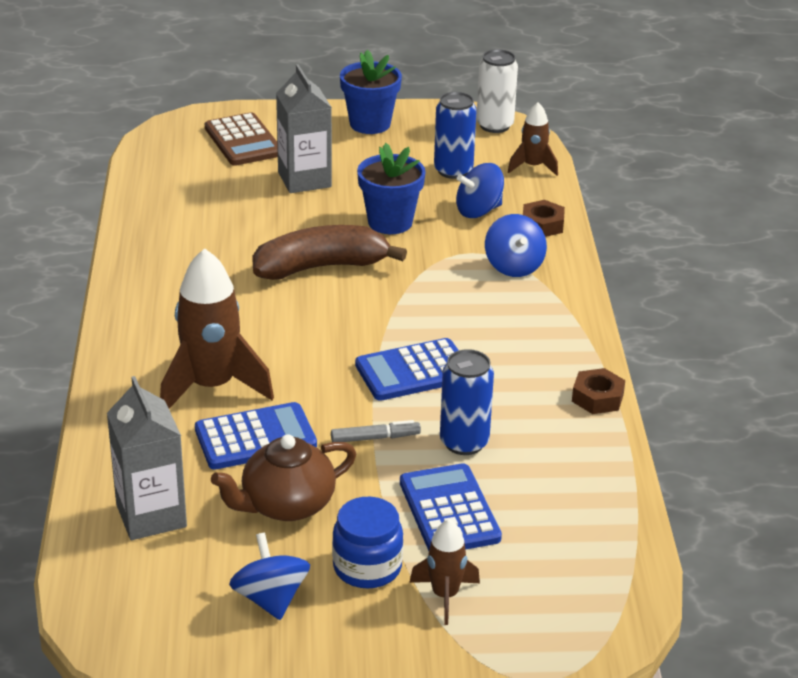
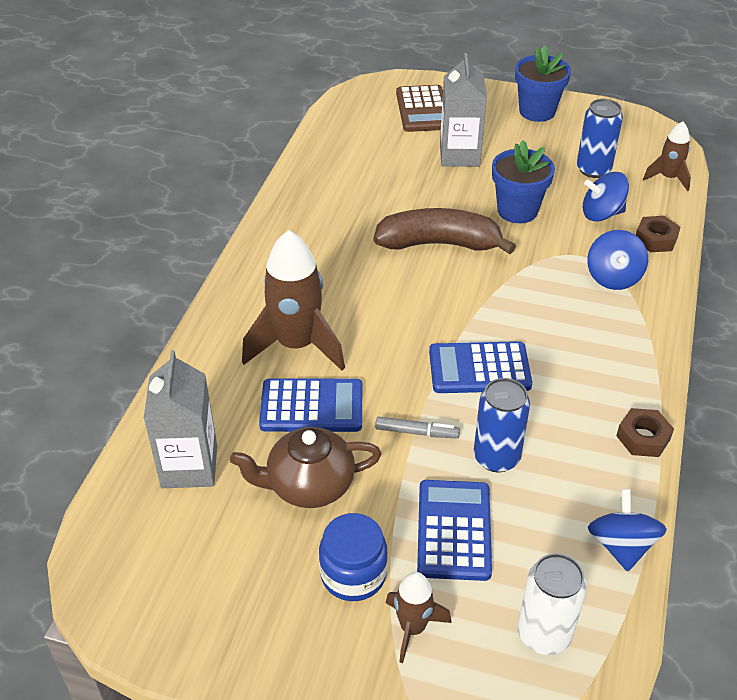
camera: 20 degrees right, 10 degrees up
(270, 599) = (252, 585): blue spinning top -> blue spinning top (621, 546)
(494, 125) = (647, 131): white can -> white can (544, 634)

